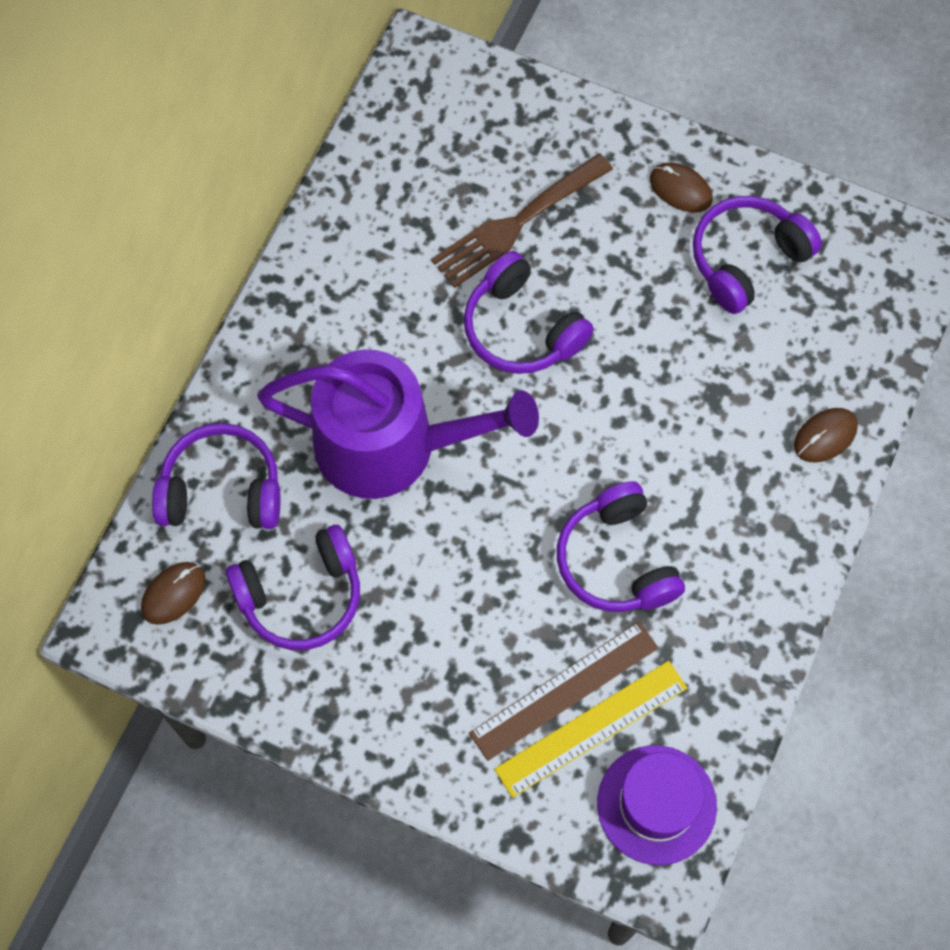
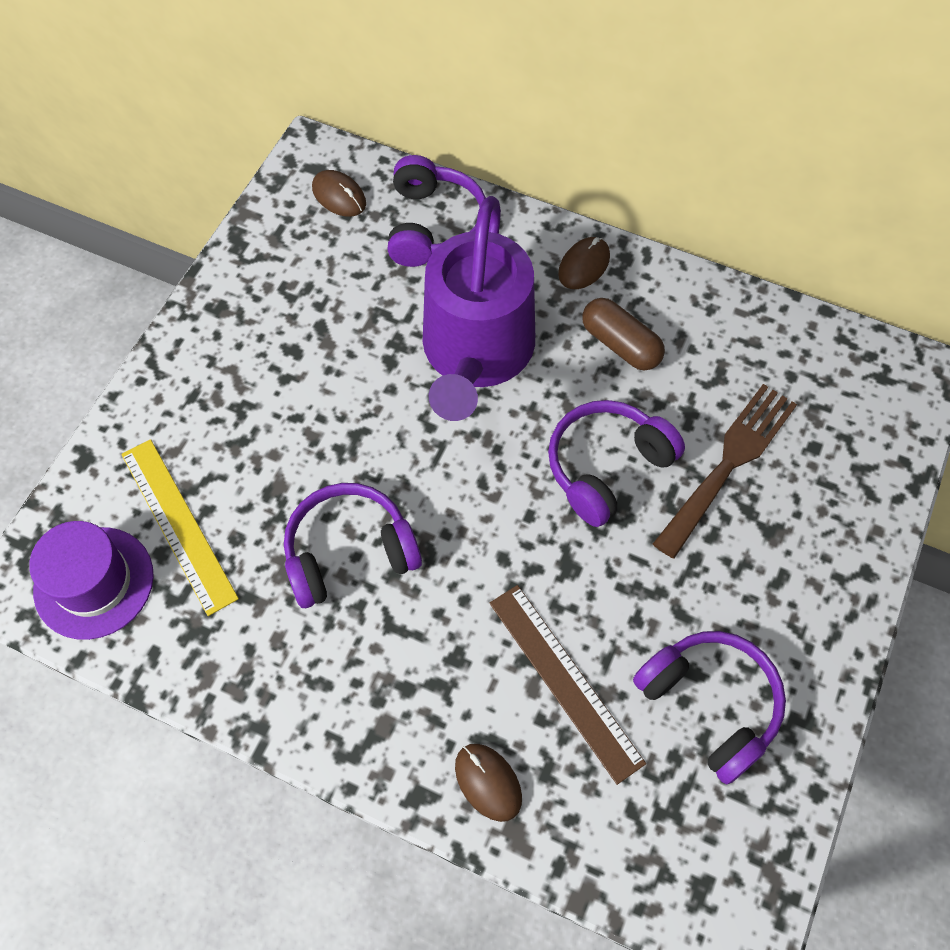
camera: 90 degrees right, 5 degrees down
(301, 596) = (330, 286): purple headphones -> none
(383, 309) = (620, 344): none -> brown capsule
(516, 224) = (729, 463): brown fork -> brown fork turned 75 degrees clockwise
(564, 690) = (219, 500): brown ruler -> brown ruler (565, 680)
(680, 189) = (794, 633): brown mouse -> brown mouse (584, 265)

